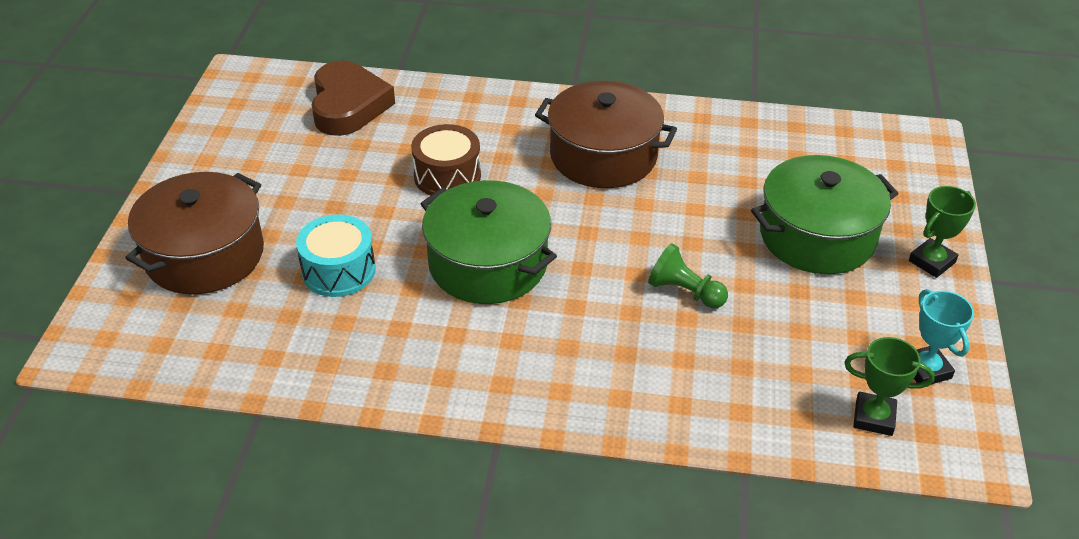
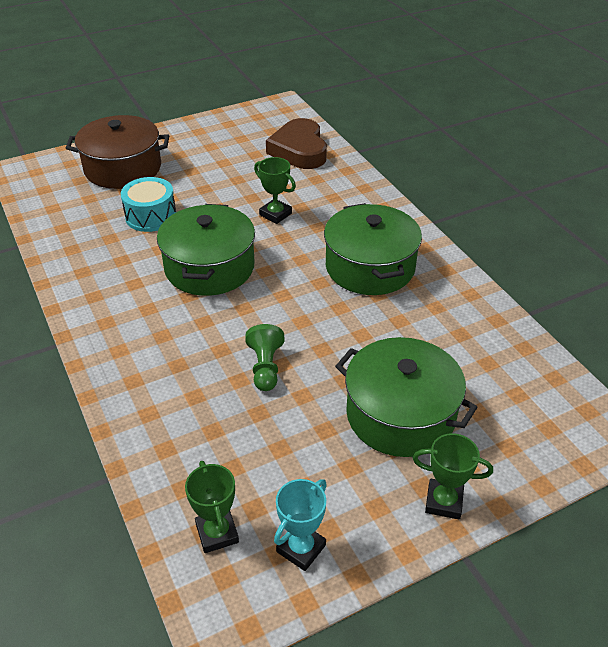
camera: 55 degrees right, 0 degrees up
(348, 105) = (299, 150): brown heart -> brown heart turned 120 degrees clockwise
(447, 176) = (275, 214): brown drum -> green trophy
(603, 156) = (370, 267): brown pot -> green pot

